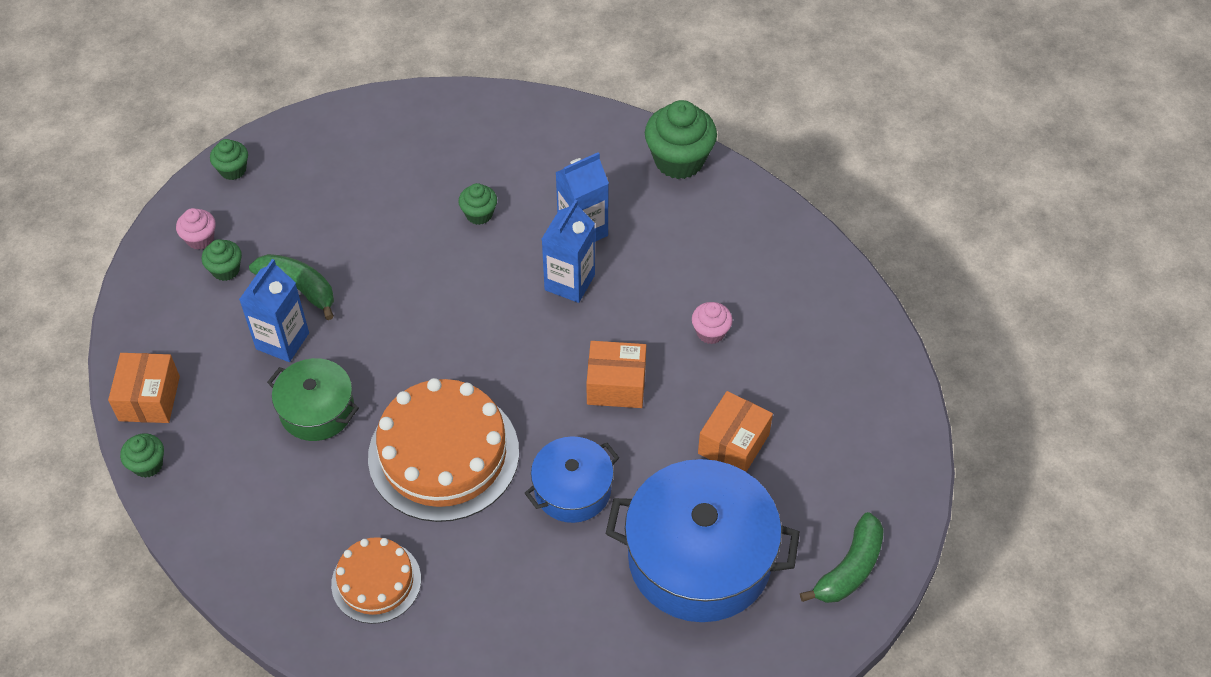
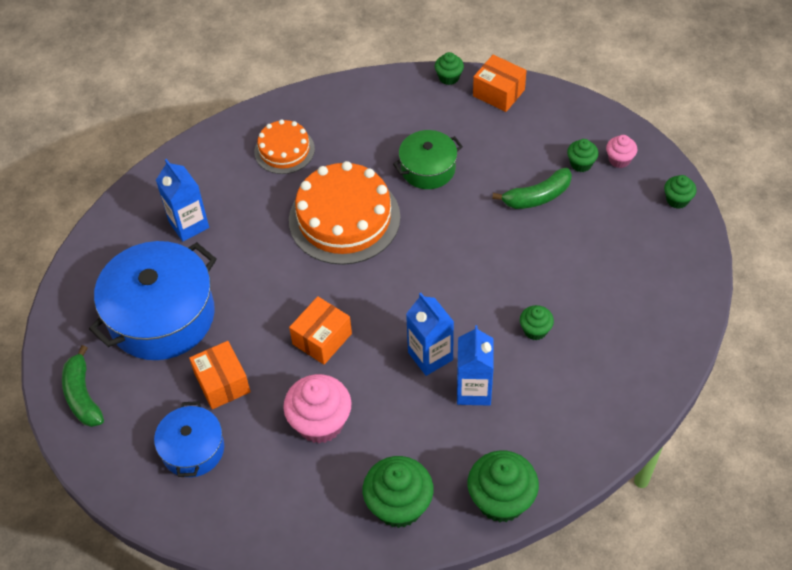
camera: 125 degrees right, 0 degrees up
(282, 341) = (497, 171): blue carton -> blue carton (189, 225)
(572, 489) = (264, 273): blue pot -> blue pot (193, 449)
(710, 332) = (320, 423): pink cupcake -> pink cupcake, size x1.89
(743, 228) = (399, 505): none -> green cupcake

